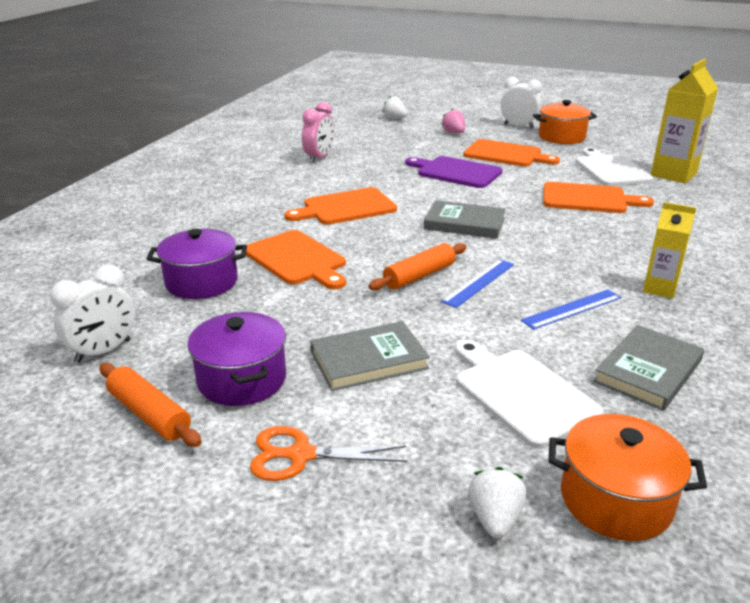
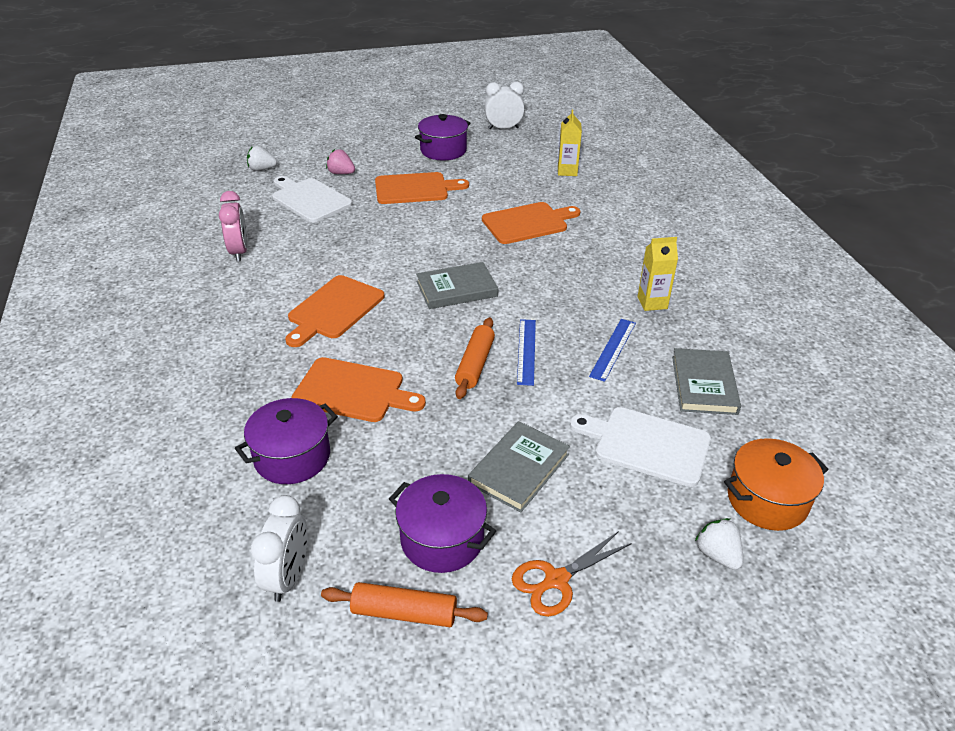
camera: 35 degrees left, 10 degrees up
(456, 172) = (391, 227): purple cutting board -> none
(518, 126) = (393, 146): white clock -> white clock (503, 128)
(561, 137) = (443, 150): orange pot -> purple pot
(610, 169) = (516, 180): white cutting board -> white cutting board (309, 199)
(673, 174) = (567, 171): yellow carton -> yellow carton, size x0.60

